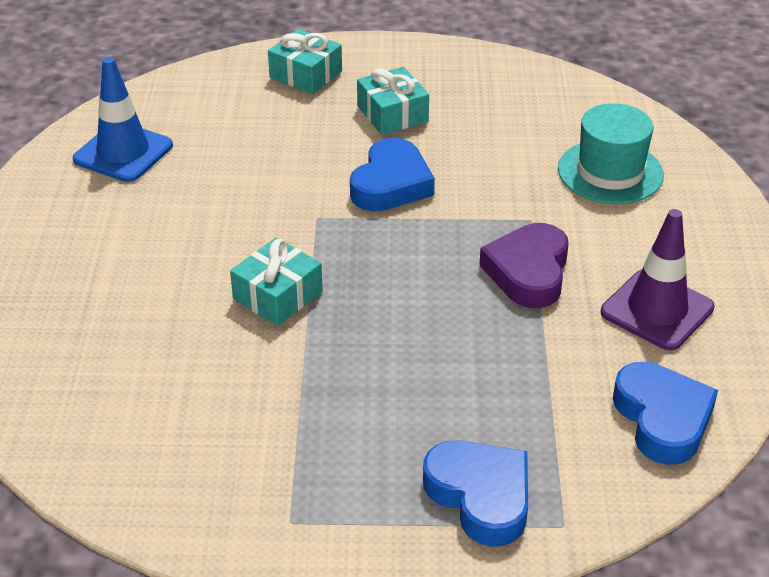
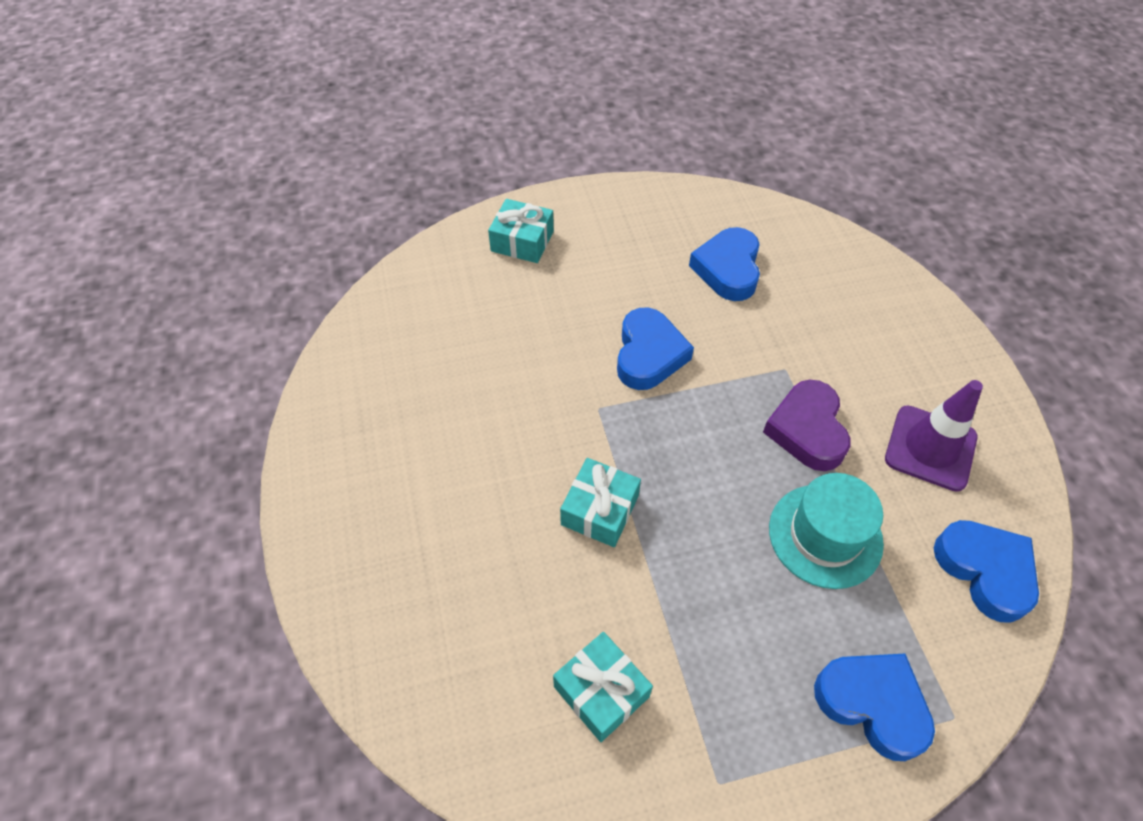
camera: 15 degrees left, 15 degrees up
(123, 152) = (388, 369): blue traffic cone -> none
(392, 114) = (618, 272): turquoise gift -> turquoise gift (601, 691)
(512, 129) = (728, 269): none -> blue heart
(610, 172) = (829, 300): turquoise hat -> turquoise hat (825, 535)

